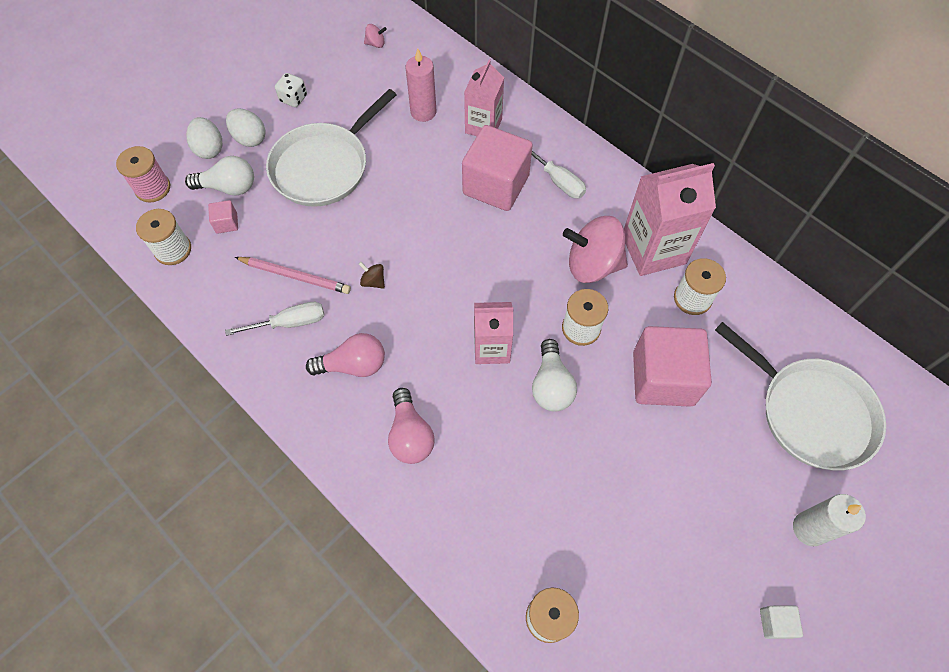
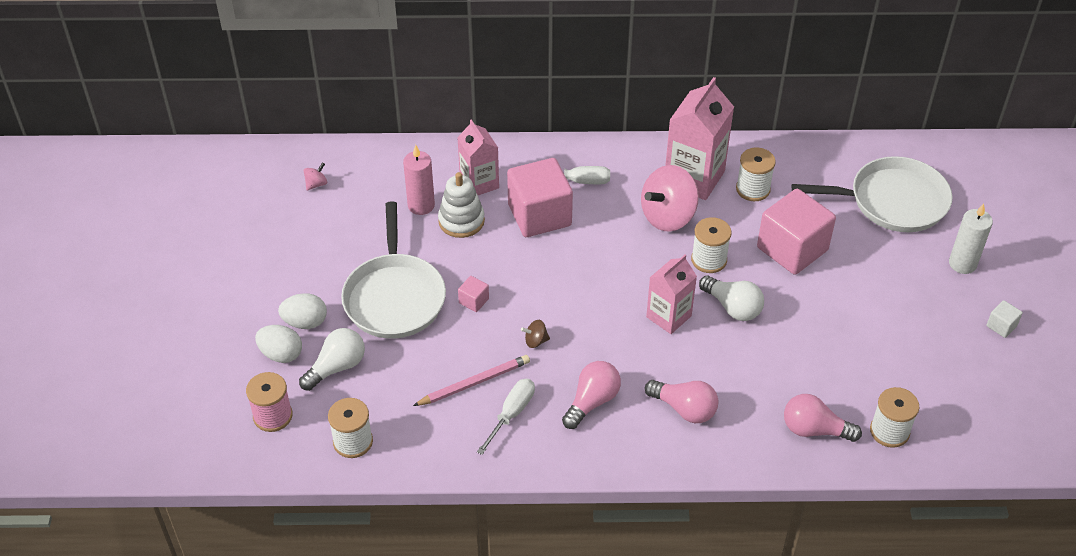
camera: 45 degrees left, 15 degrees down
(226, 223) = (371, 391): pink cube -> pink cube (474, 301)
(293, 98) = (302, 269): white dice -> none
(436, 145) = (461, 221): none -> white stacking toy
(487, 552) = (814, 429): none -> pink light bulb

